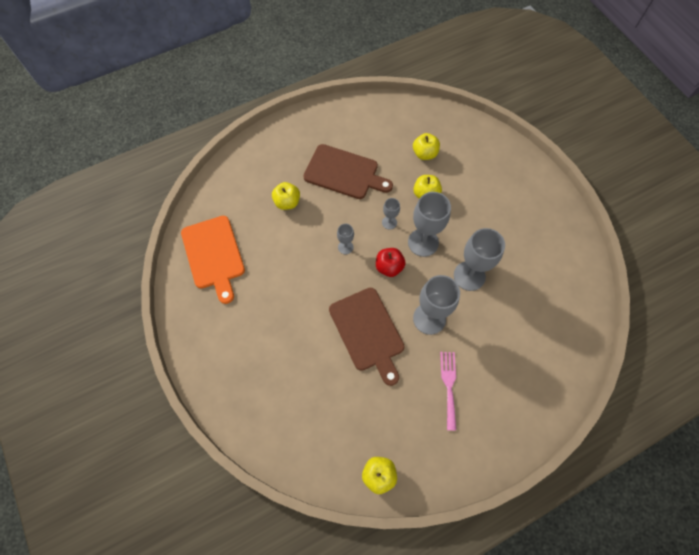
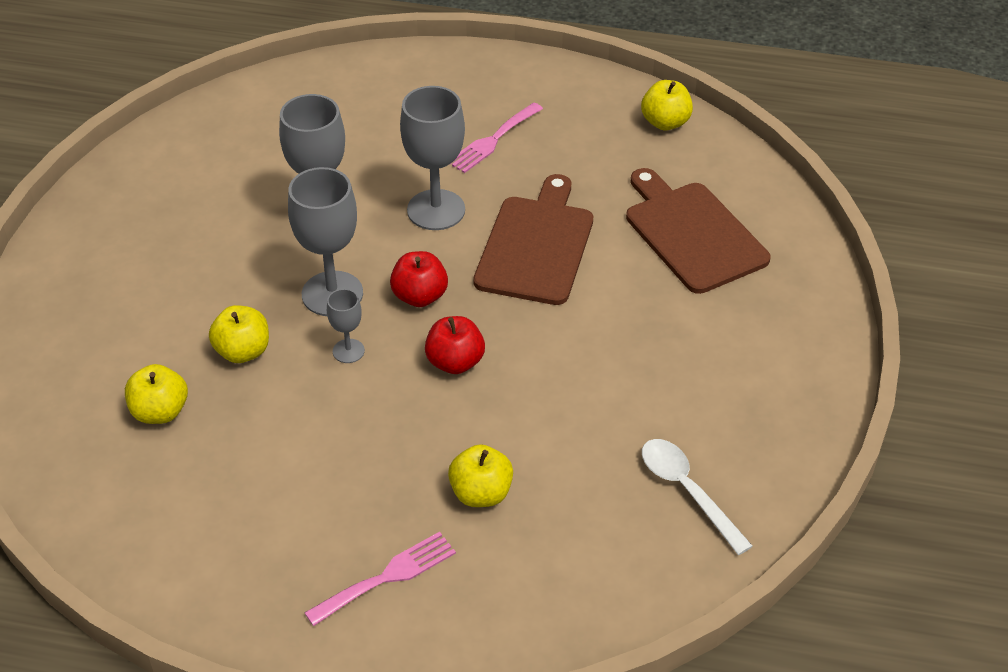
camera: 140 degrees left, 20 degrees down
(213, 255) = (687, 491): orange cutting board -> white spoon
(291, 155) = (387, 577): none -> pink fork
(344, 173) = (330, 475): brown cutting board -> brown cutting board (692, 233)
(345, 247) = (455, 362): grey goblet -> red apple

